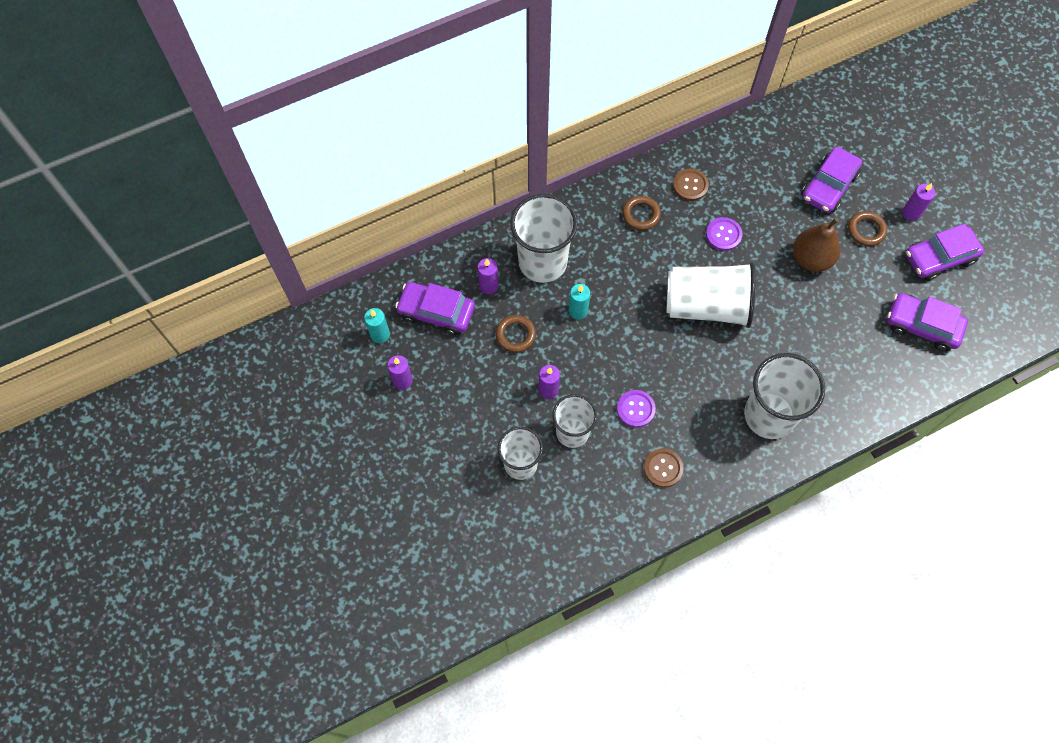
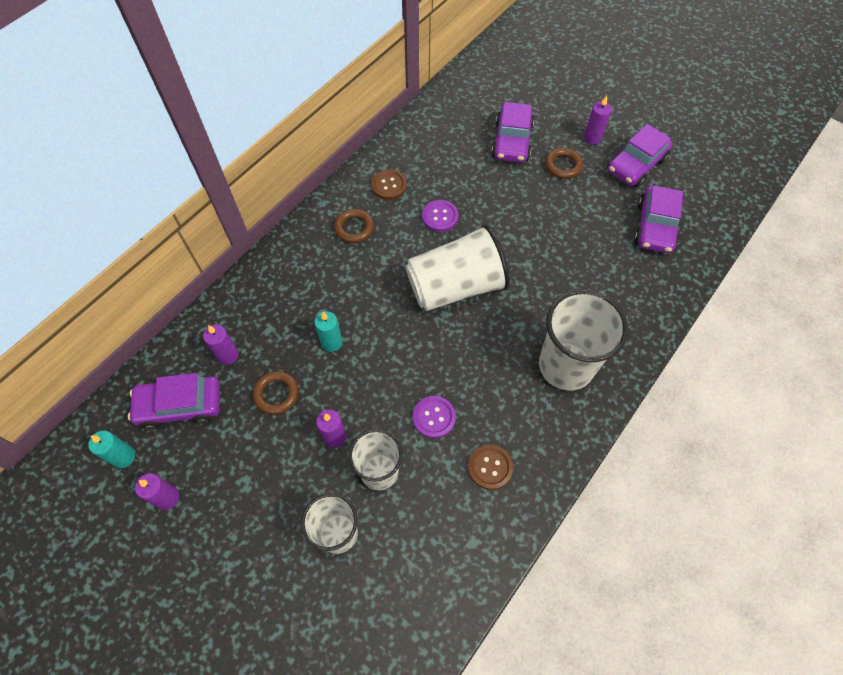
camera: 25 degrees left, 5 degrees down
(542, 262) = (275, 309): white cup -> none
(811, 259) = (529, 207): brown pear -> none
(922, 326) = (655, 227): purple car -> purple car turned 75 degrees counterclockwise

